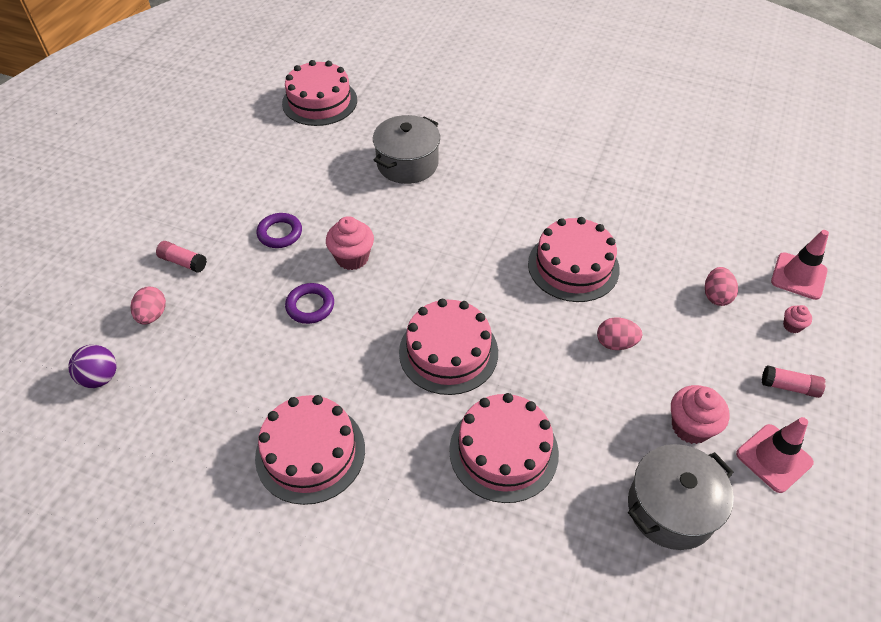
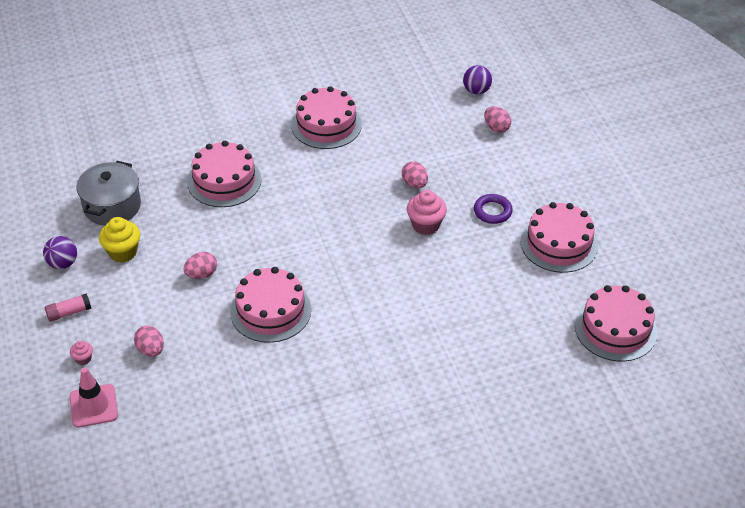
camera: 140 degrees right, 5 degrees down
(183, 262) = (524, 160): pink glue stick -> none
(310, 306) = (414, 184): purple ring -> pink egg
(407, 164) = (474, 317): grey pot -> none
(448, 352) = (303, 209): pink cake -> pink cake (559, 243)
(690, 427) = (123, 252): pink cupcake -> yellow cupcake
(774, 458) = (63, 263): pink traffic cone -> purple ball

